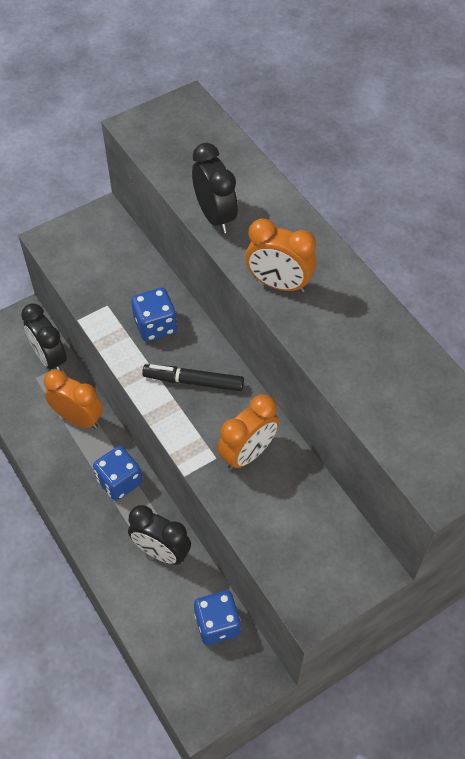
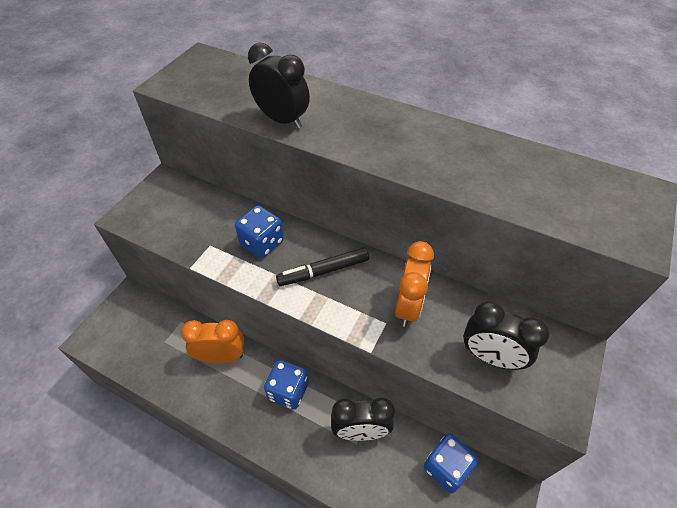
camera: 30 degrees left, 5 degrees down
(49, 358) = (168, 320): black clock -> black clock (490, 357)
(279, 284) = (374, 146): orange clock -> none

